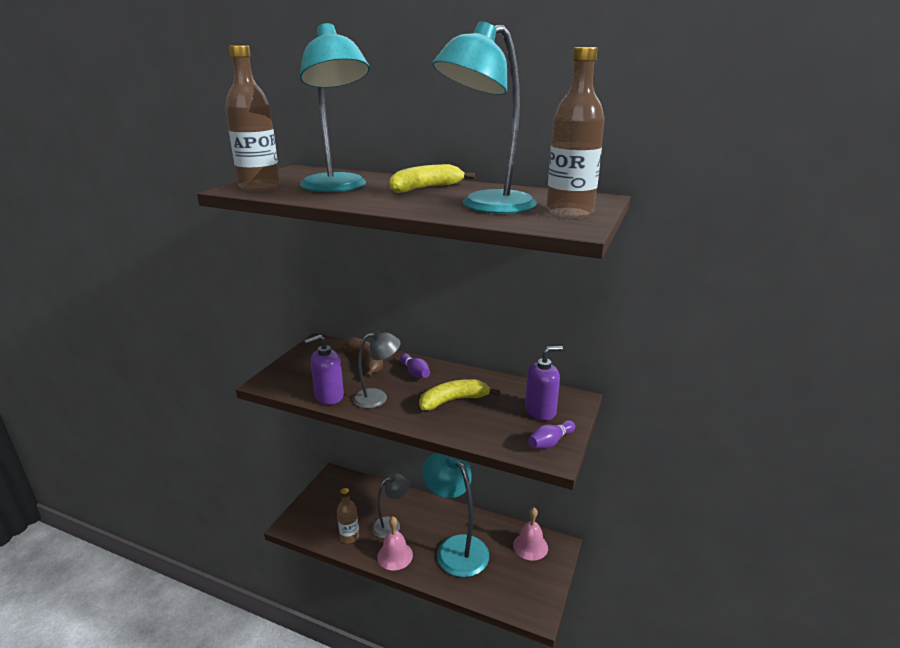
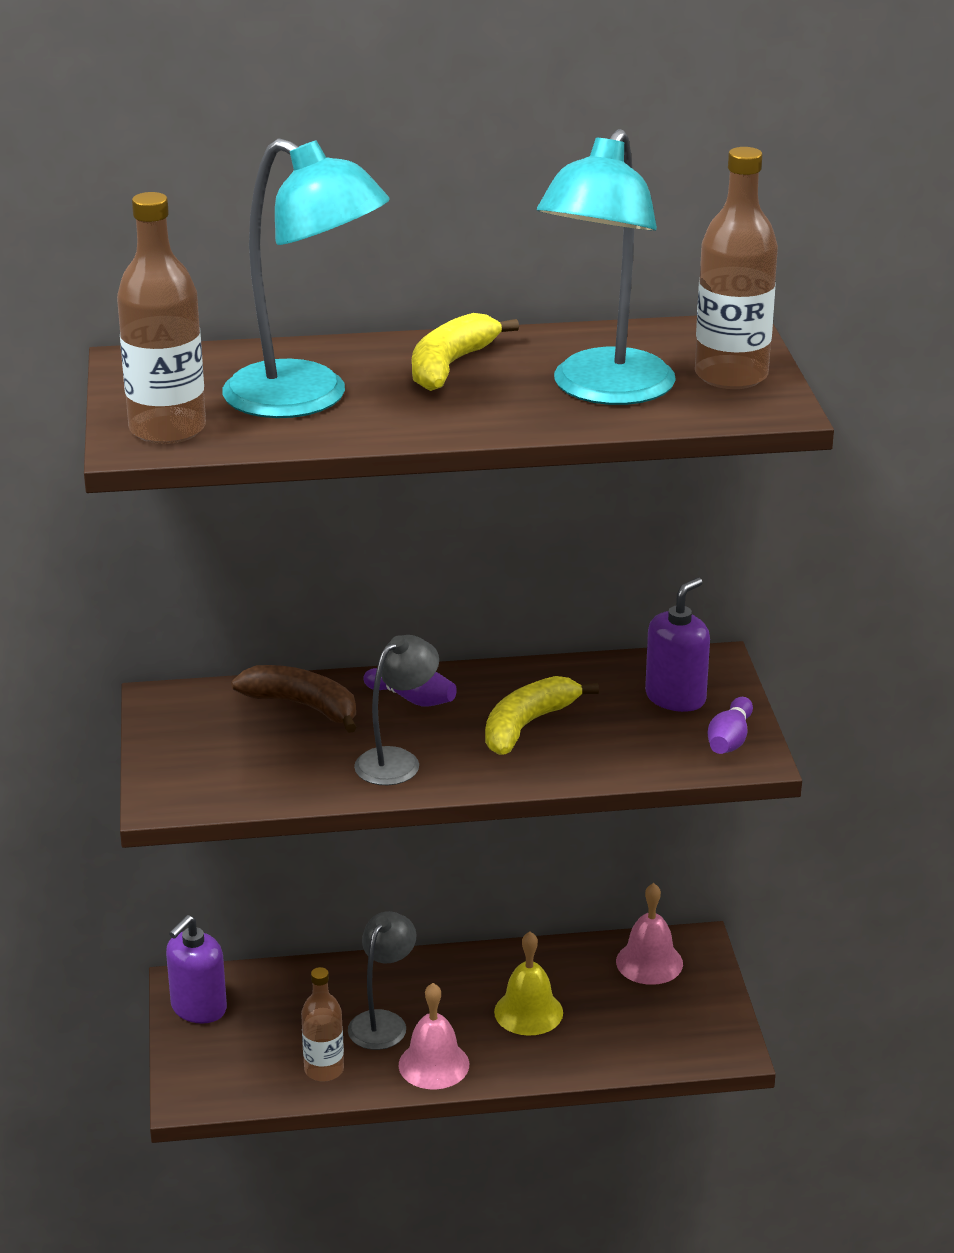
camera: 30 degrees left, 5 degrees up
(329, 396) = (311, 786): purple soap dispenser -> purple soap dispenser (198, 1008)
(456, 547) = (528, 1012): turquoise lamp -> yellow bell

